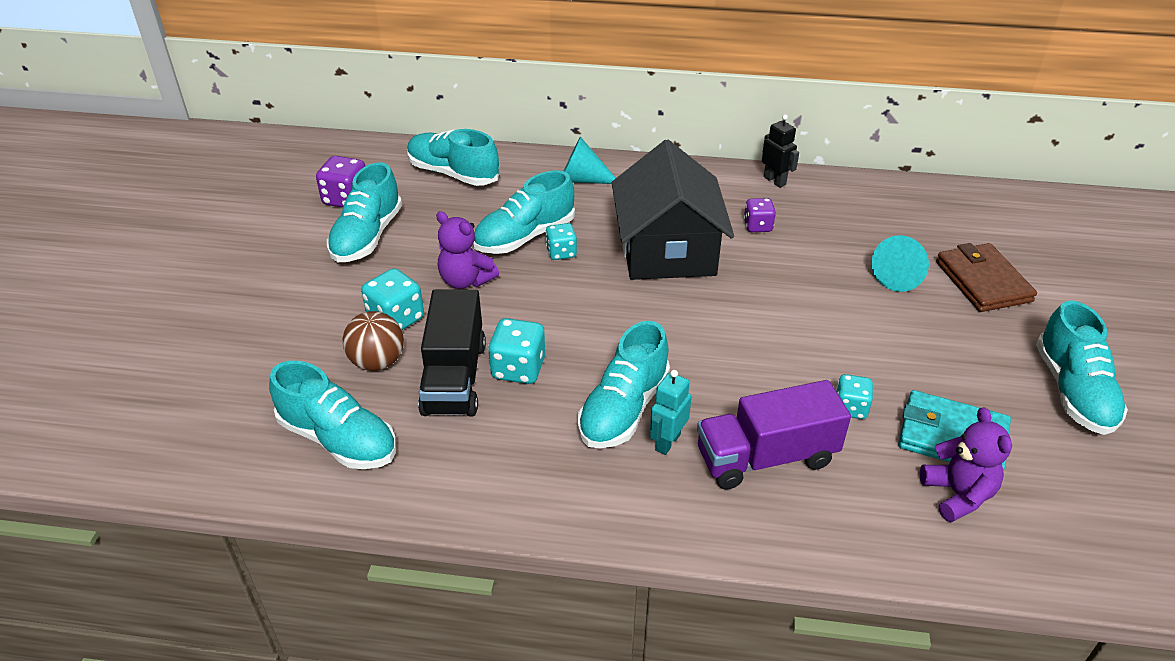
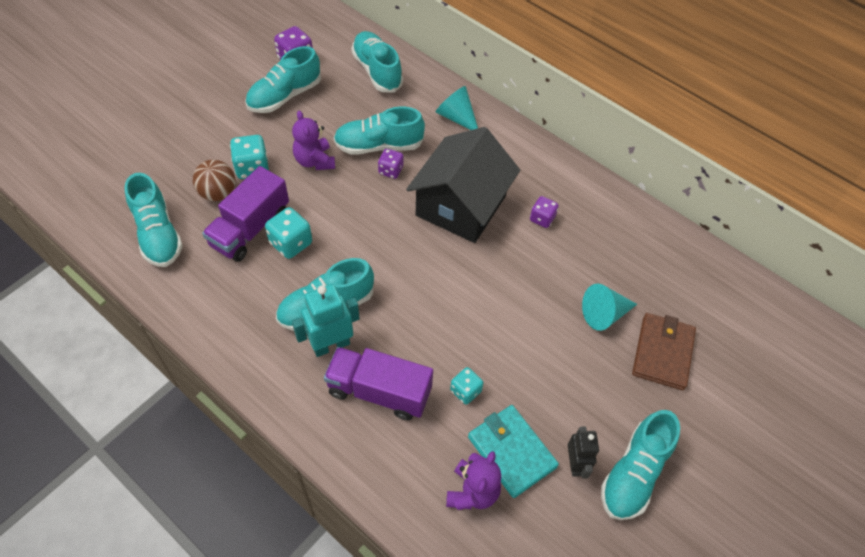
camera: 30 degrees right, 15 degrees up
(454, 378) = (250, 229): black truck -> purple truck
(561, 253) = (390, 170): turquoise dice -> purple dice
(667, 442) = (331, 345): turquoise robot -> turquoise robot, size x1.52
(775, 181) = (592, 187): black robot -> black robot (575, 464)

